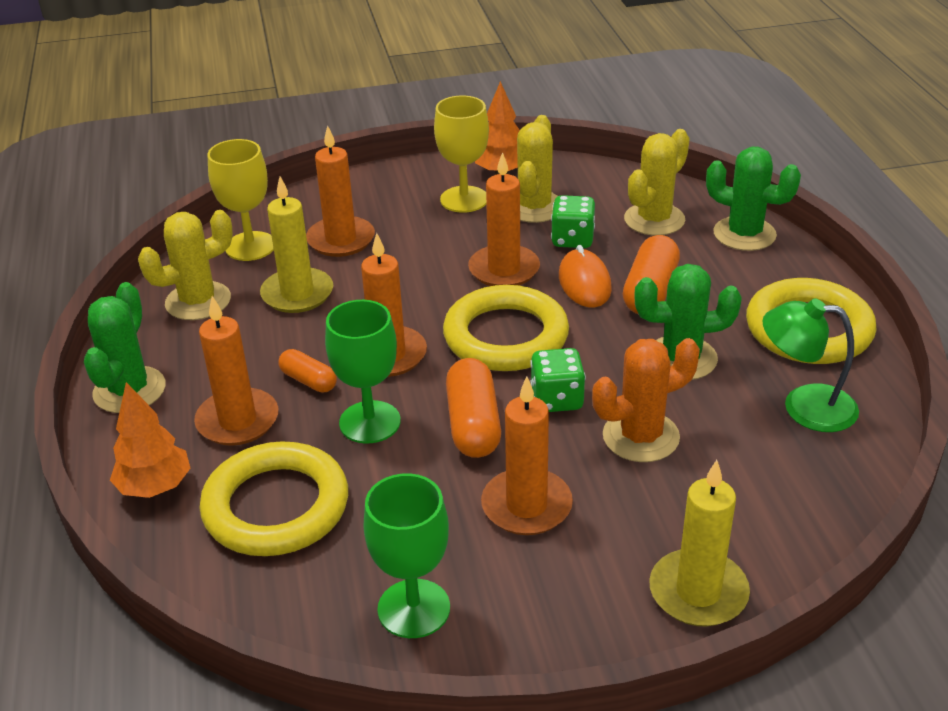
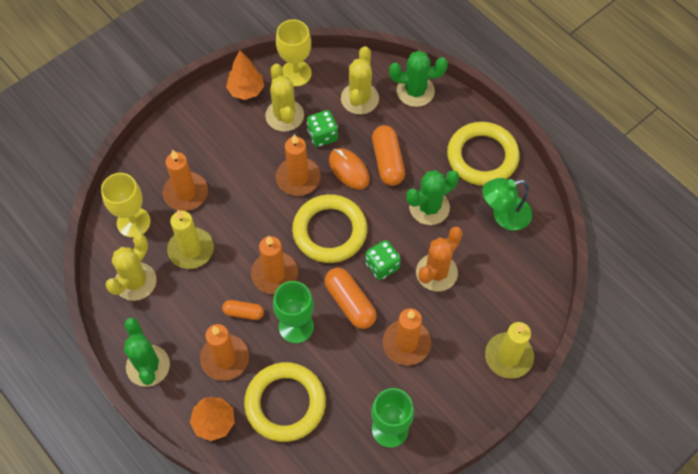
camera: 30 degrees left, 25 degrees up
(464, 199) = (238, 125): yellow goblet -> yellow goblet (296, 73)

